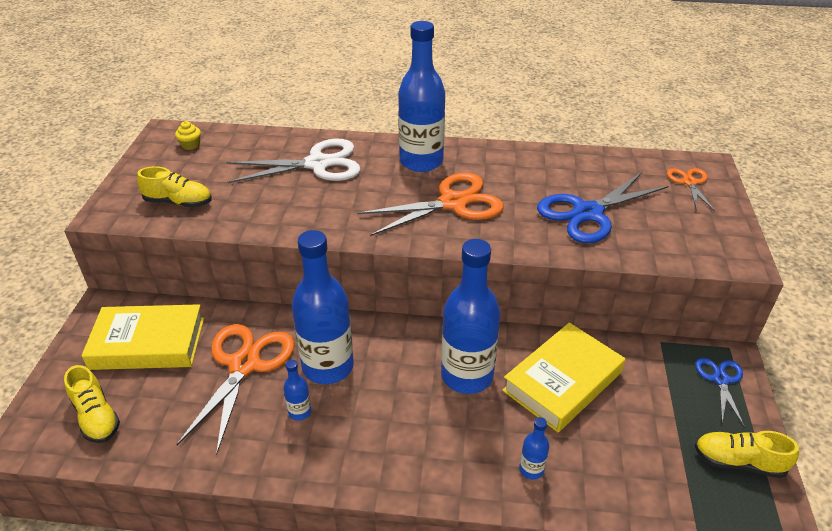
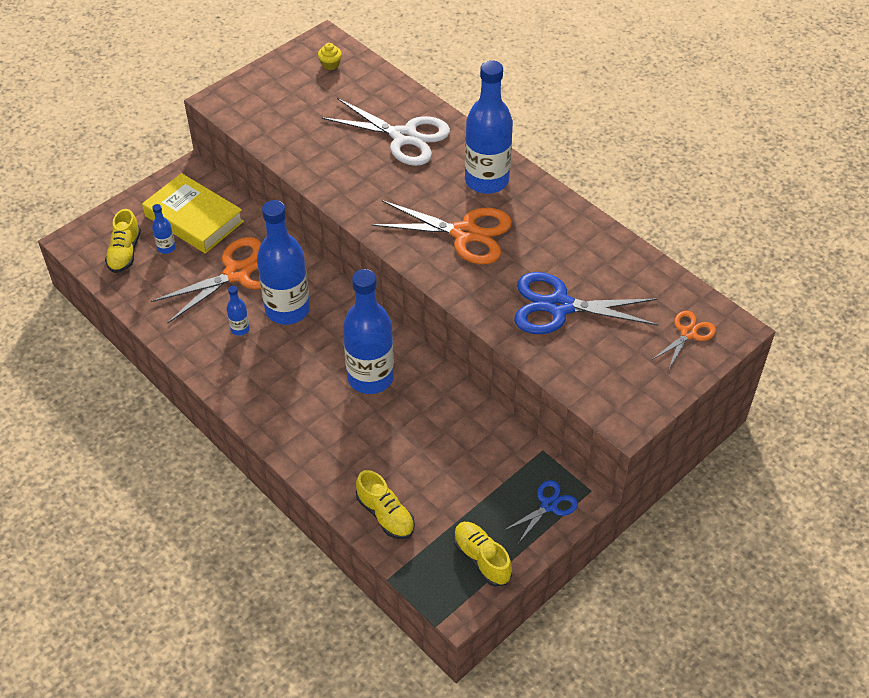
camera: 40 degrees right, 10 degrees up
(178, 202) = (273, 117): yellow shoe -> yellow shoe (385, 515)
(531, 469) = (339, 463): blue bottle -> blue bottle (166, 248)
(562, 381) = (431, 426): yellow book -> none

